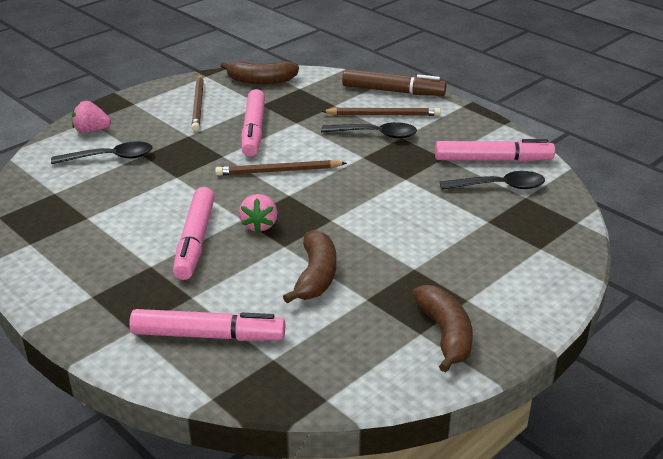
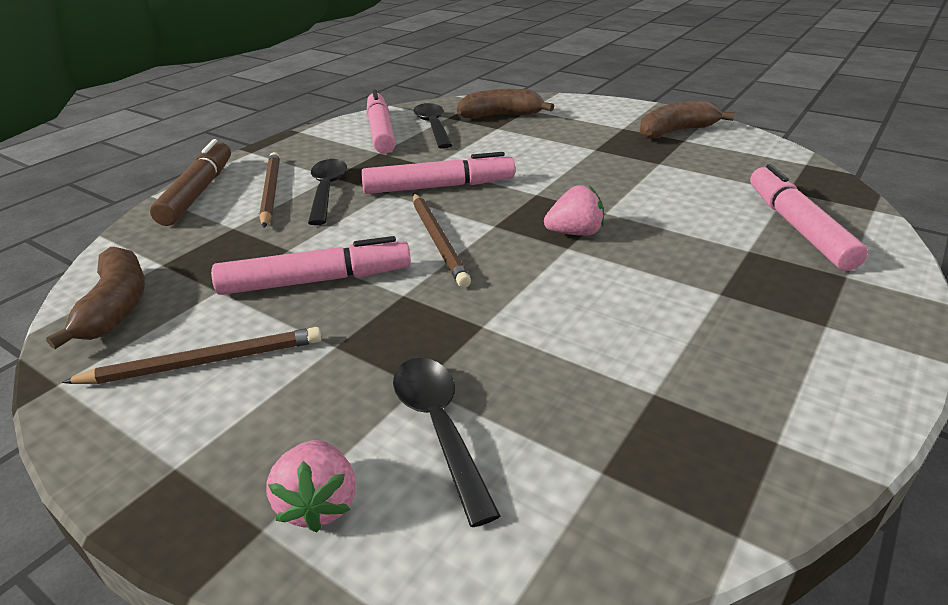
camera: 100 degrees left, 0 degrees up
(195, 240) = (639, 270): pink marker -> pink marker (438, 187)
(316, 276) = (646, 188): brown banana -> brown banana (501, 116)

